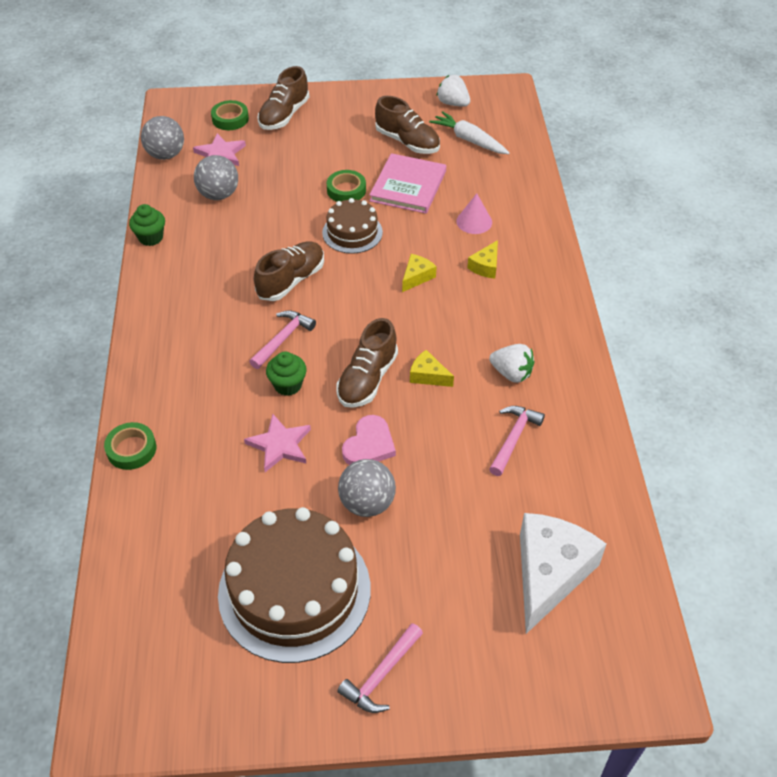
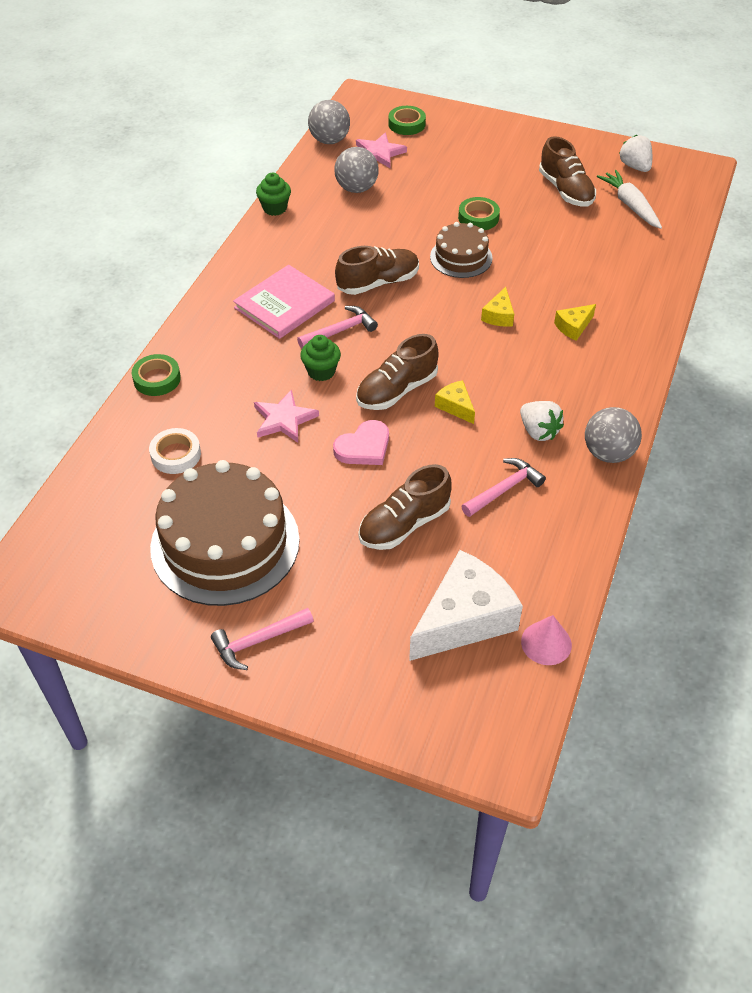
camera: 25 degrees right, 0 degrees up
(195, 520) = (176, 455): none -> white tape
(284, 115) = (459, 134): brown shoe -> brown shoe (404, 524)
(367, 503) = (332, 495): grey ball -> grey ball (608, 453)
(408, 186) = (541, 231): pink book -> pink book (284, 304)
(417, 277) = (499, 316): yellow cheese -> yellow cheese turned 135 degrees clockwise
(474, 221) = (587, 282): pink cone -> pink cone (546, 643)

